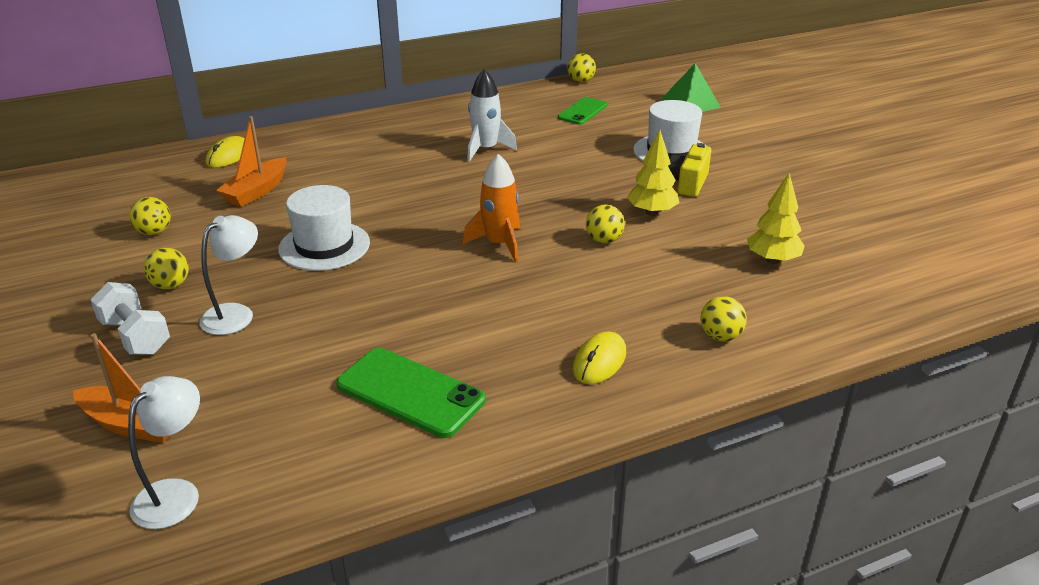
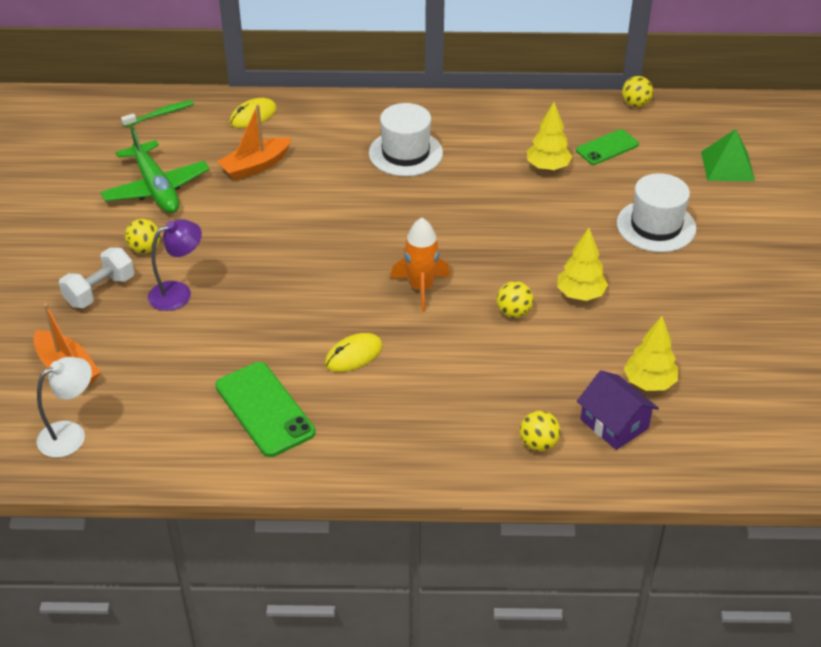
camera: 25 degrees right, 10 degrees up
(123, 174) = (160, 114): none -> green toothbrush
(135, 336) = (100, 291): white dumbbell -> white dumbbell turned 60 degrees clockwise
(154, 232) = (156, 188): yellow ball -> green plane
(235, 314) = (178, 293): white lamp -> purple lamp
(324, 246) = (278, 244): white hat -> white hat (405, 153)
(485, 149) = (480, 172): white rocket -> none
(543, 134) = (547, 167): none -> yellow tree
(599, 361) = (423, 432): yellow mouse -> yellow mouse (353, 355)
(688, 183) = (641, 271): yellow camera -> none
(773, 300) = (614, 424): none -> purple house

